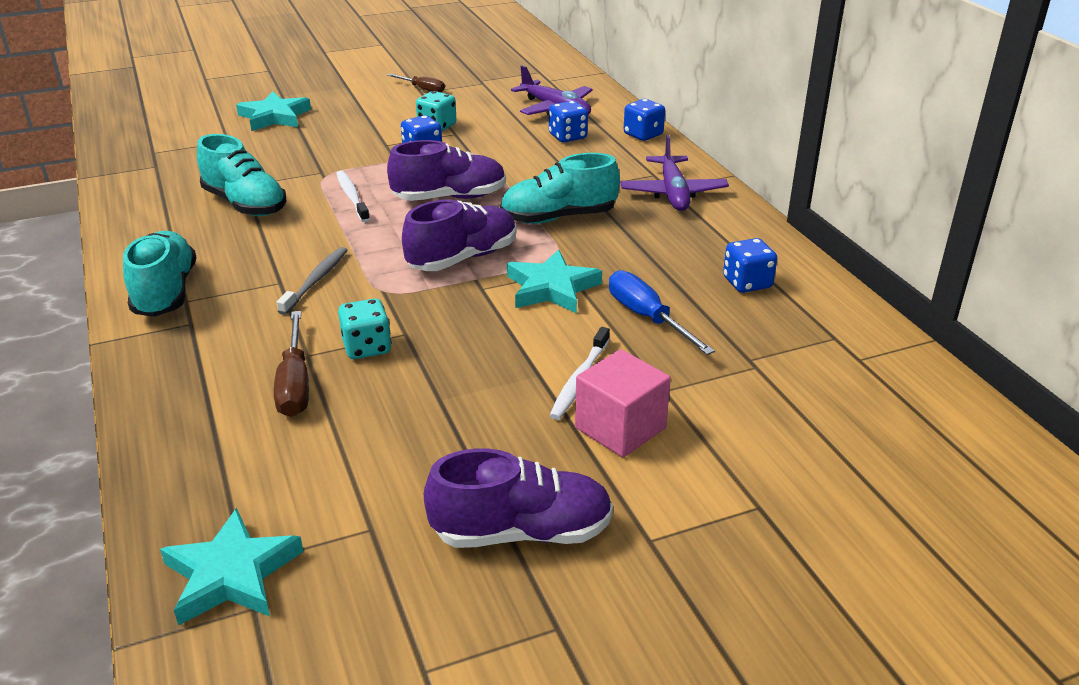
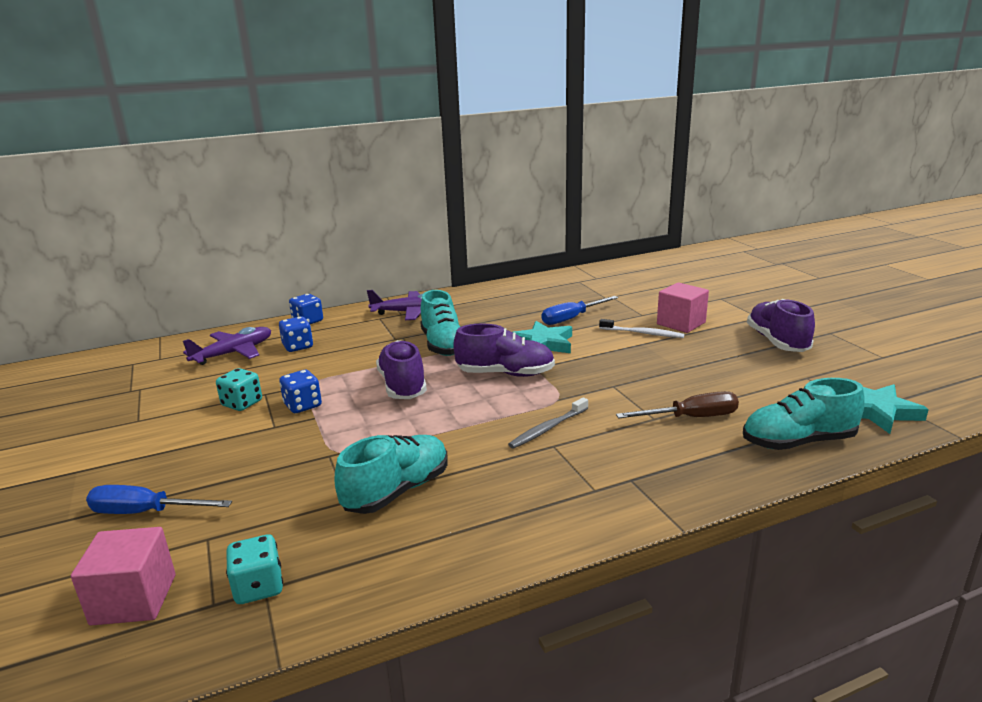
camera: 90 degrees left, 10 degrees down
(165, 292) = (584, 505): turquoise shoe -> turquoise shoe (798, 442)
(176, 129) = (134, 599): none -> pink cube
(274, 117) = (145, 512): turquoise star -> blue screwdriver
(316, 280) = (547, 429): grey toothbrush -> grey toothbrush turned 60 degrees counterclockwise
(352, 196) = (391, 431): white toothbrush -> none
(367, 347) = (635, 397): turquoise dice -> turquoise dice (258, 587)
(422, 89) = (129, 420): brown screwdriver -> none
(462, 258) = (505, 374): purple shoe -> purple shoe turned 135 degrees clockwise
(747, 283) = (528, 296): blue dice -> none

